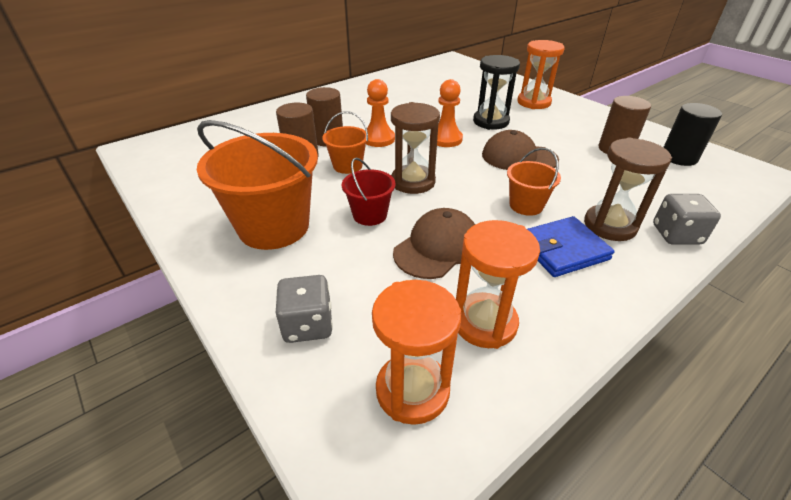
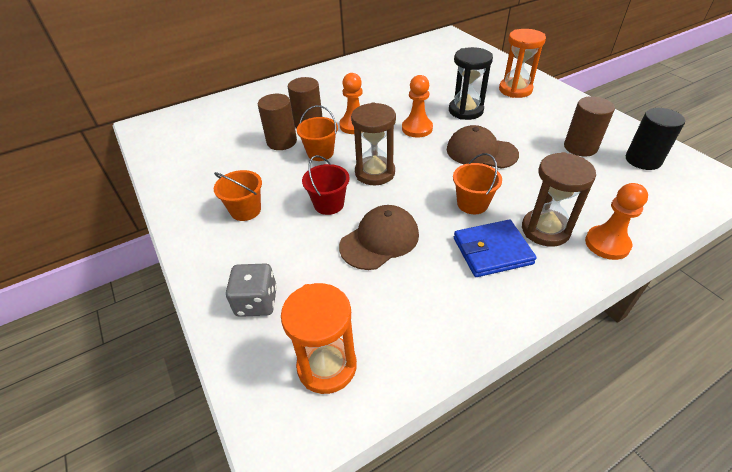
camera: 10 degrees right, 5 degrees up
(274, 227) = (245, 210): orange bucket -> orange bucket, size x0.51
(484, 323) = (401, 314): orange hourglass -> none
(676, 235) = (607, 244): grey dice -> orange pawn

